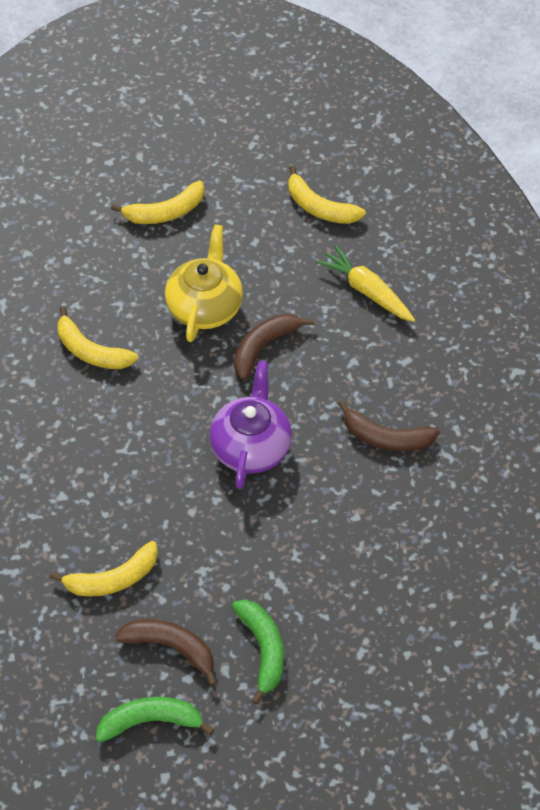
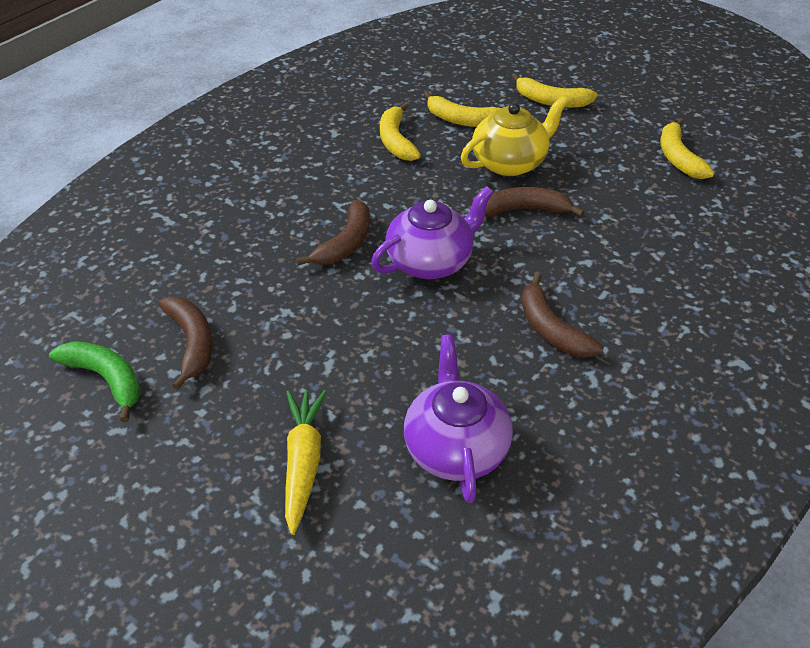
camera: 45 degrees right, 10 degrees down
(113, 579) = (220, 271): yellow banana -> yellow banana (462, 120)
(173, 480) = (345, 243): none -> brown banana
(263, 650) = (251, 399): green banana -> none
(367, 291) = (656, 226): yellow carrot -> yellow carrot (303, 462)
(420, 572) = (455, 447): none -> purple teapot

